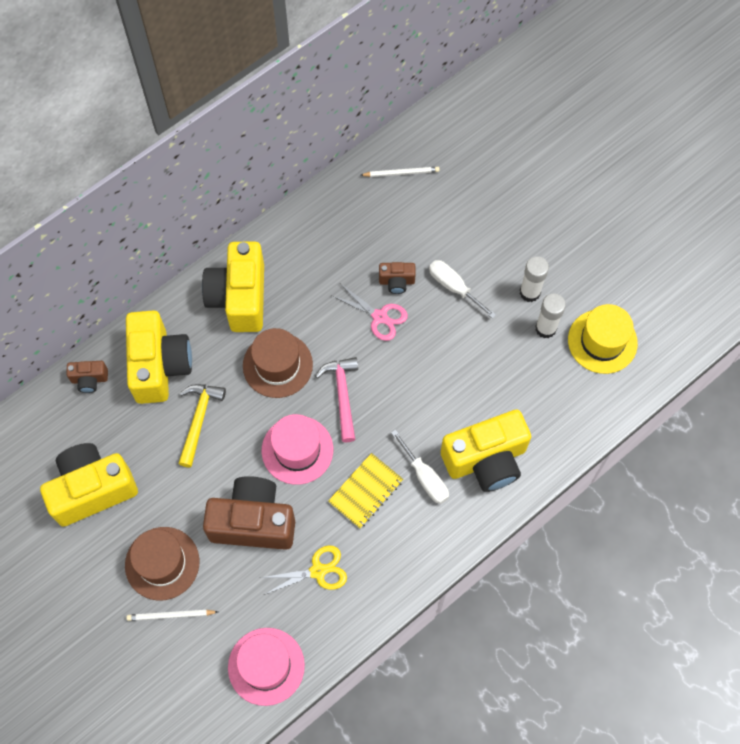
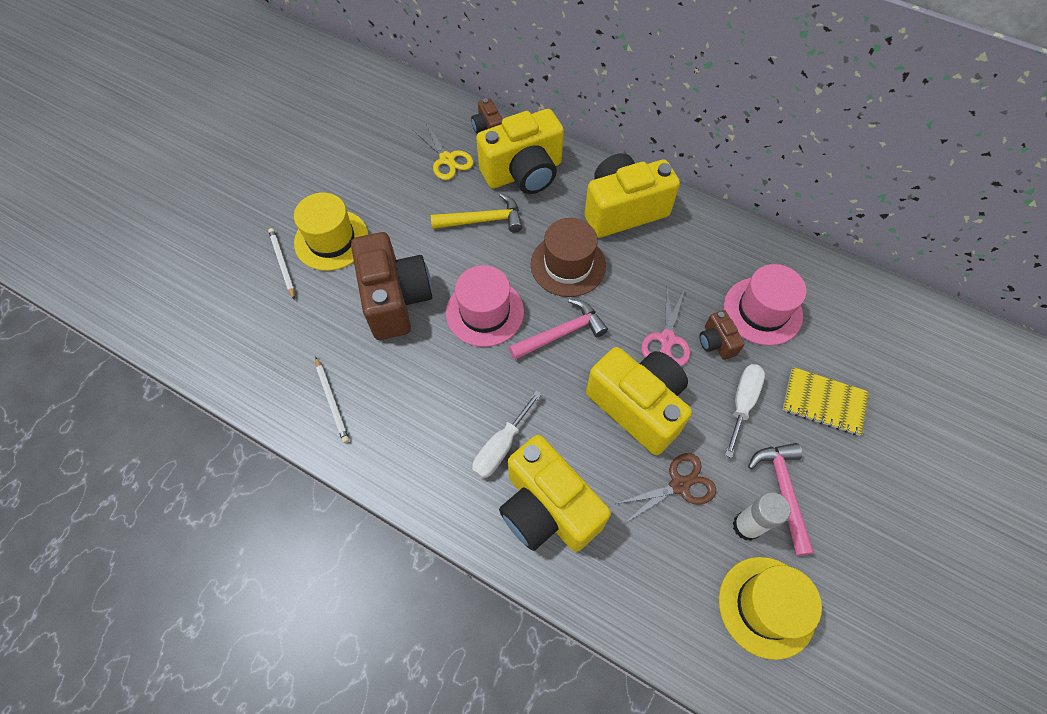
camera: 70 degrees right, 5 degrees down
(92, 490) = (385, 165): yellow camera -> yellow camera (638, 406)
(162, 563) = (331, 240): brown hat -> yellow hat
(266, 666) = (249, 360): pink hat -> pink hat (762, 311)
(318, 571) = (361, 374): yellow scissors -> yellow scissors (447, 159)
(365, 491) = (463, 391): yellow notebook -> yellow notebook (824, 402)
(401, 173) = (846, 305): white pencil -> white pencil (332, 401)
(500, 360) = (679, 485): none -> brown scissors
(529, 292) = (783, 491): white glue stick -> pink hammer

